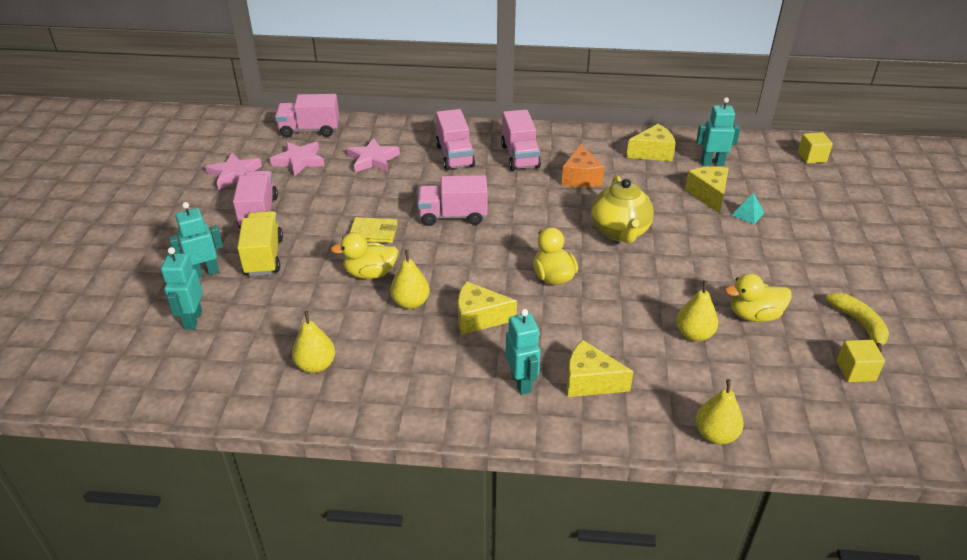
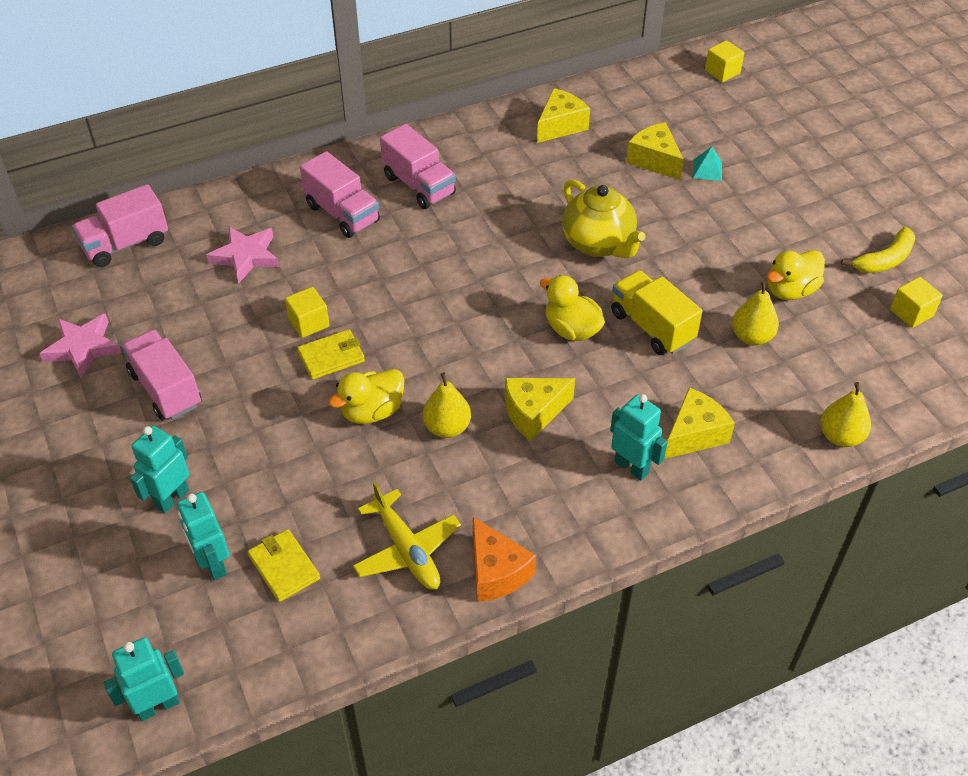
camera: 30 degrees left, 10 degrees up
(231, 340) = (284, 567): none -> yellow wallet
(264, 257) = (226, 445): yellow truck -> yellow truck (652, 327)
(299, 161) = (152, 295): pink star -> none
(316, 365) = (407, 550): yellow pear -> yellow plane
(377, 208) = (309, 323): none -> yellow cube
(453, 216) = (405, 297): pink truck -> none
(581, 178) = (508, 189): orange cheese -> orange cheese (496, 572)
(590, 381) = (694, 434): yellow cheese -> yellow cheese turned 150 degrees clockwise
(712, 163) = (630, 116): turquoise robot -> turquoise robot (158, 705)
(859, 324) = (884, 260): yellow banana -> yellow banana turned 105 degrees clockwise

